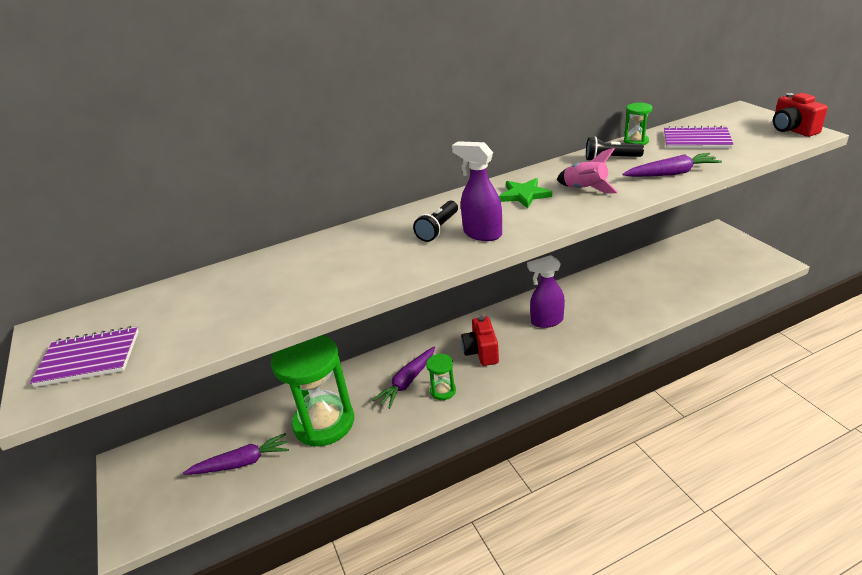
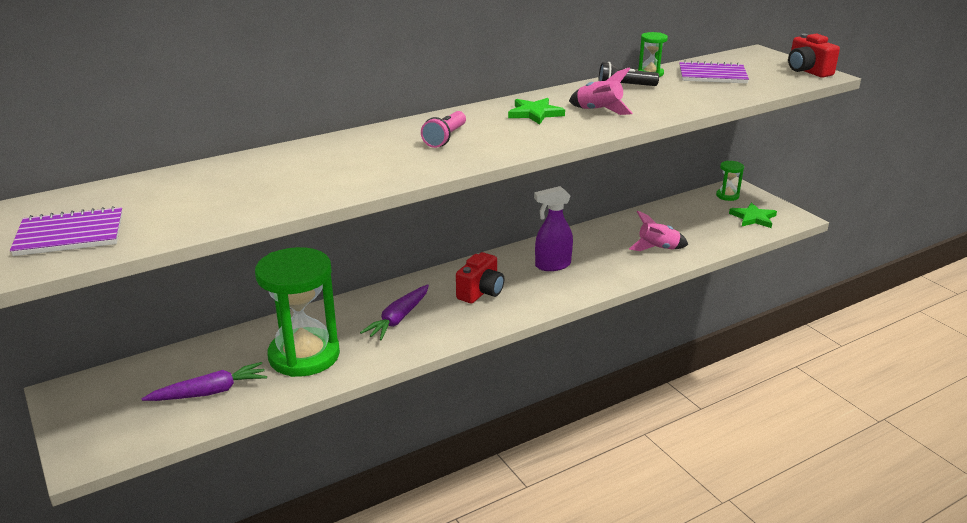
camera: 10 degrees left, 5 degrees down
(438, 229) = (445, 138): black flashlight -> pink flashlight
(443, 391) = (439, 327): green hourglass -> green hourglass (727, 196)
(481, 352) = (481, 292): red camera -> red camera turned 135 degrees counterclockwise
(482, 234) = (493, 143): purple spray bottle -> none
(644, 301) = (657, 248): none -> pink rocket
(671, 173) = (687, 101): purple carrot -> none
(735, 264) = (753, 218): none -> green star

